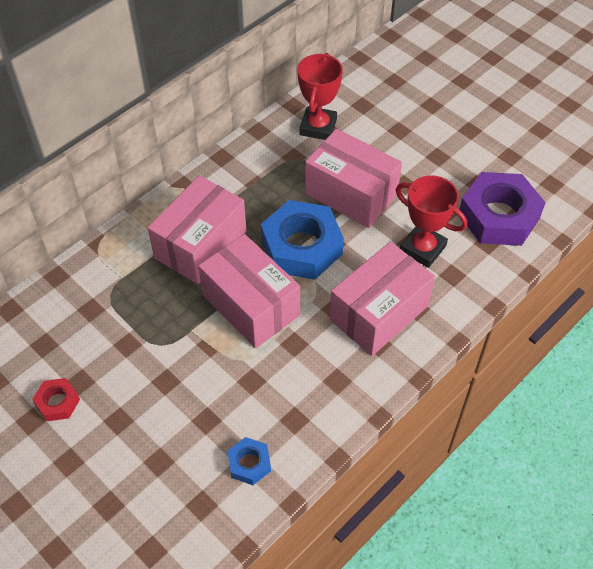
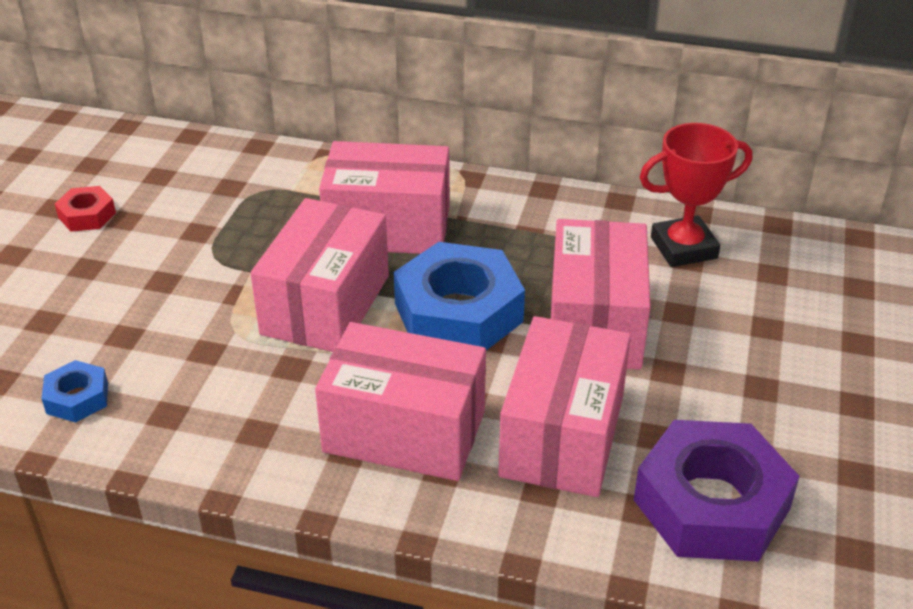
camera: 60 degrees right, 15 degrees down
(422, 248) = (562, 435): red trophy -> pink box

